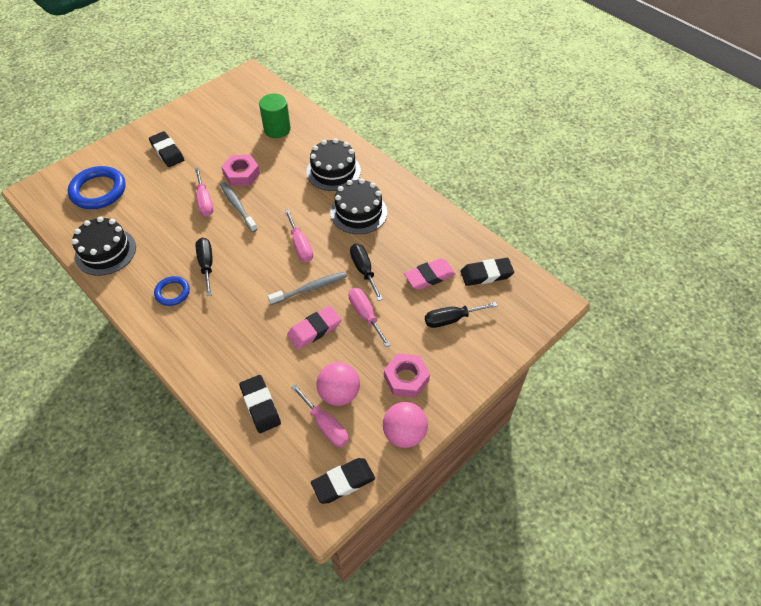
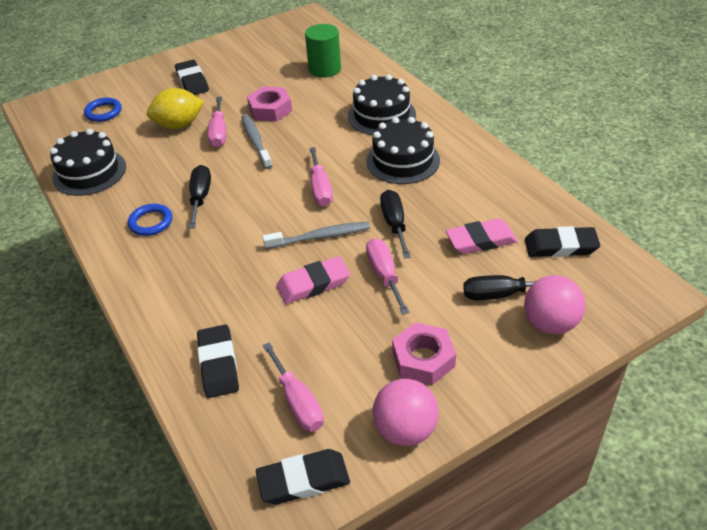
camera: 15 degrees right, 10 degrees down
(98, 191) = (103, 112): blue ring -> blue ring, size x0.56
(168, 197) = (179, 125): none -> yellow lemon
(339, 393) = (326, 365): pink ball -> pink ball (550, 323)

